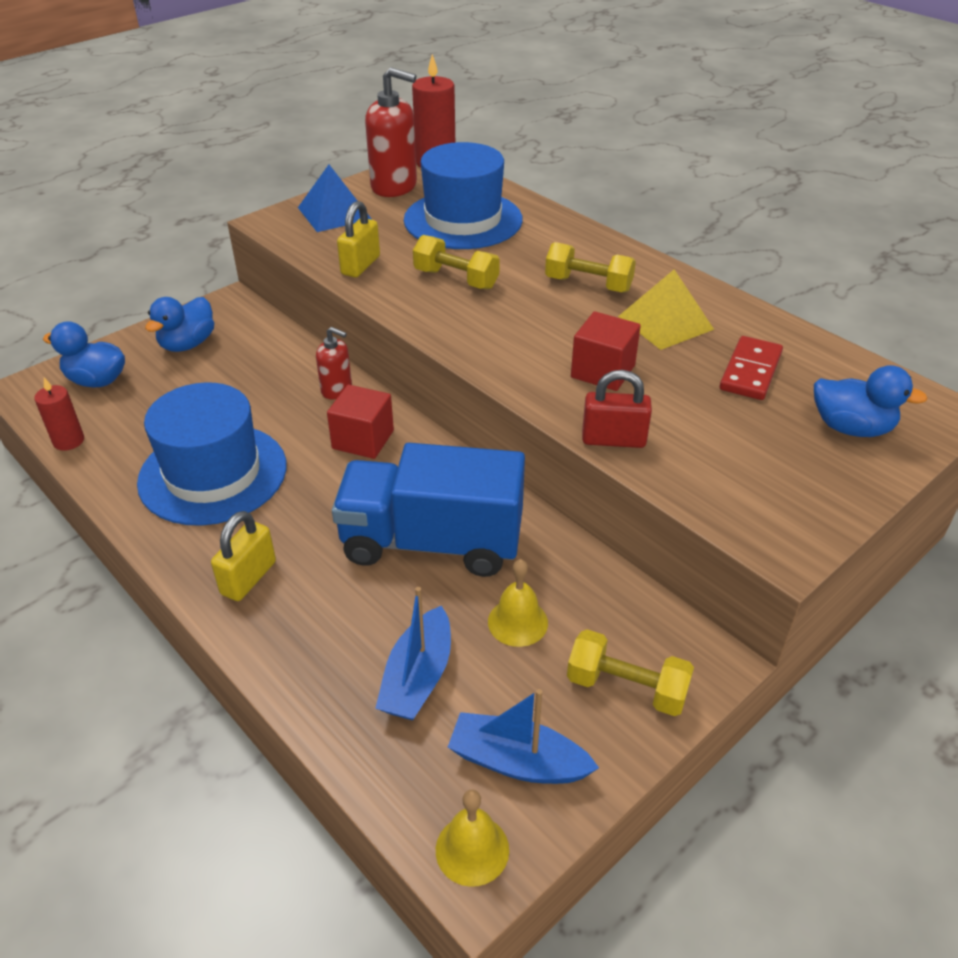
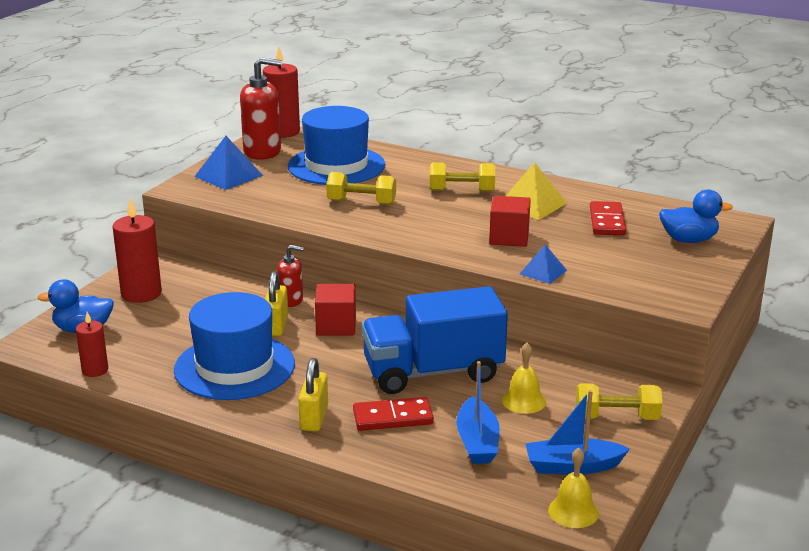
camera: 20 degrees left, 15 degrees down
(187, 344) = (141, 293): blue duck -> red candle
(339, 603) = (393, 417): none -> red domino
(360, 265) = (280, 205): yellow padlock -> yellow padlock (276, 326)
(613, 440) = (543, 272): red padlock -> blue pyramid

